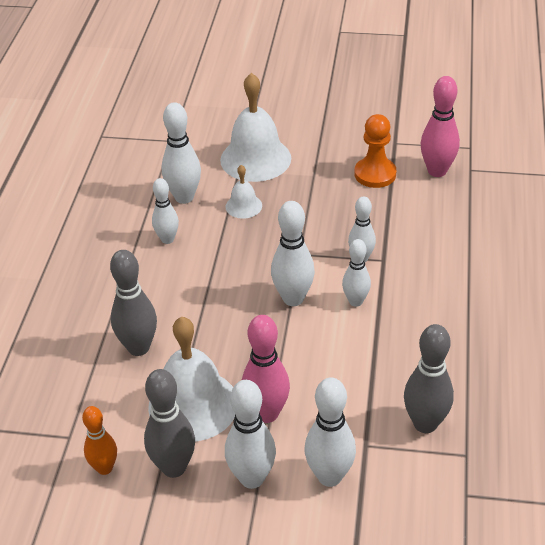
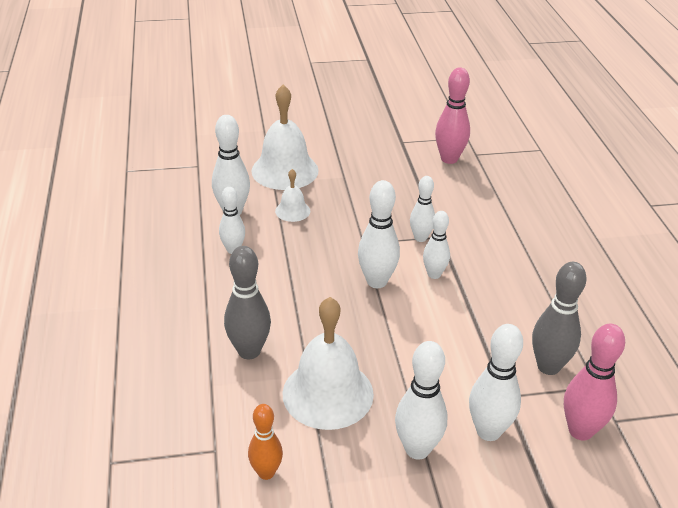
camera: 20 degrees left, 5 degrees down
(174, 467) = (336, 456): grey bowling pin -> none
(267, 413) = (402, 387): pink bowling pin -> pink bowling pin (580, 431)
(375, 174) = (397, 168): orange pawn -> none

